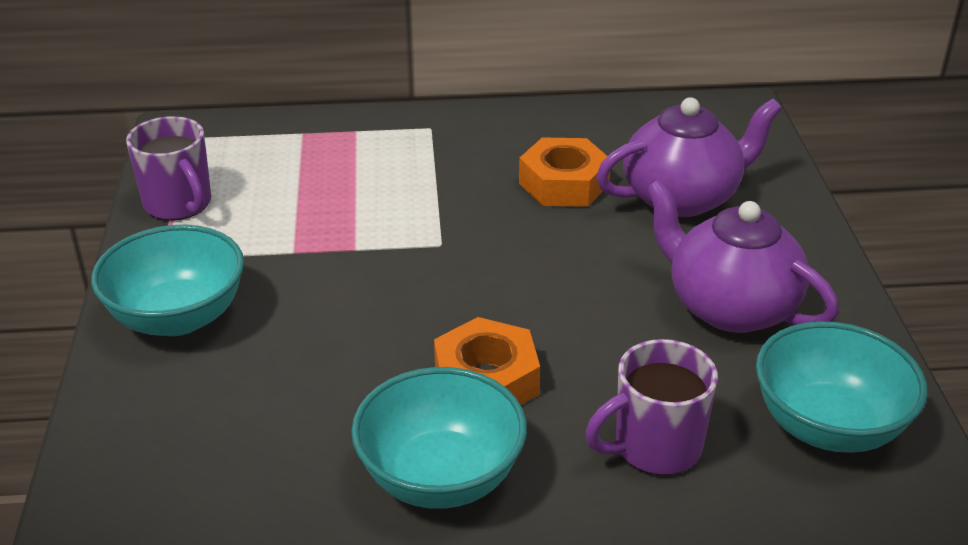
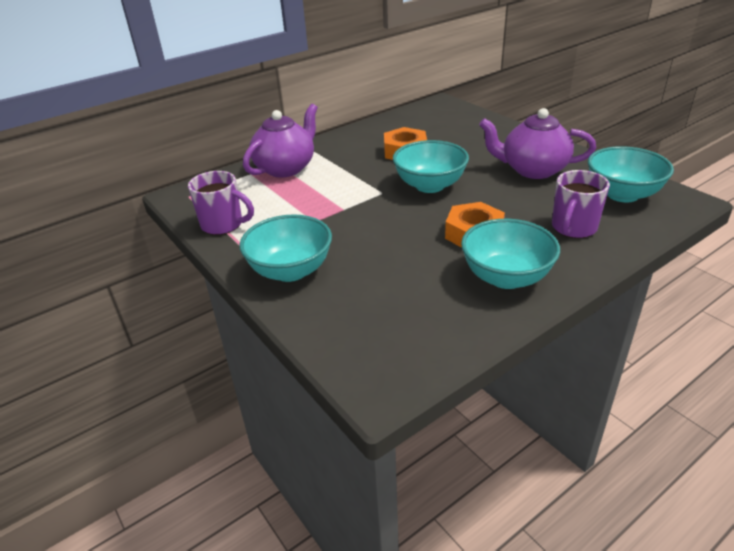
camera: 30 degrees left, 0 degrees up
(526, 263) = (430, 185): none -> turquoise bowl
(682, 197) = (461, 140): purple teapot -> purple teapot (286, 168)

